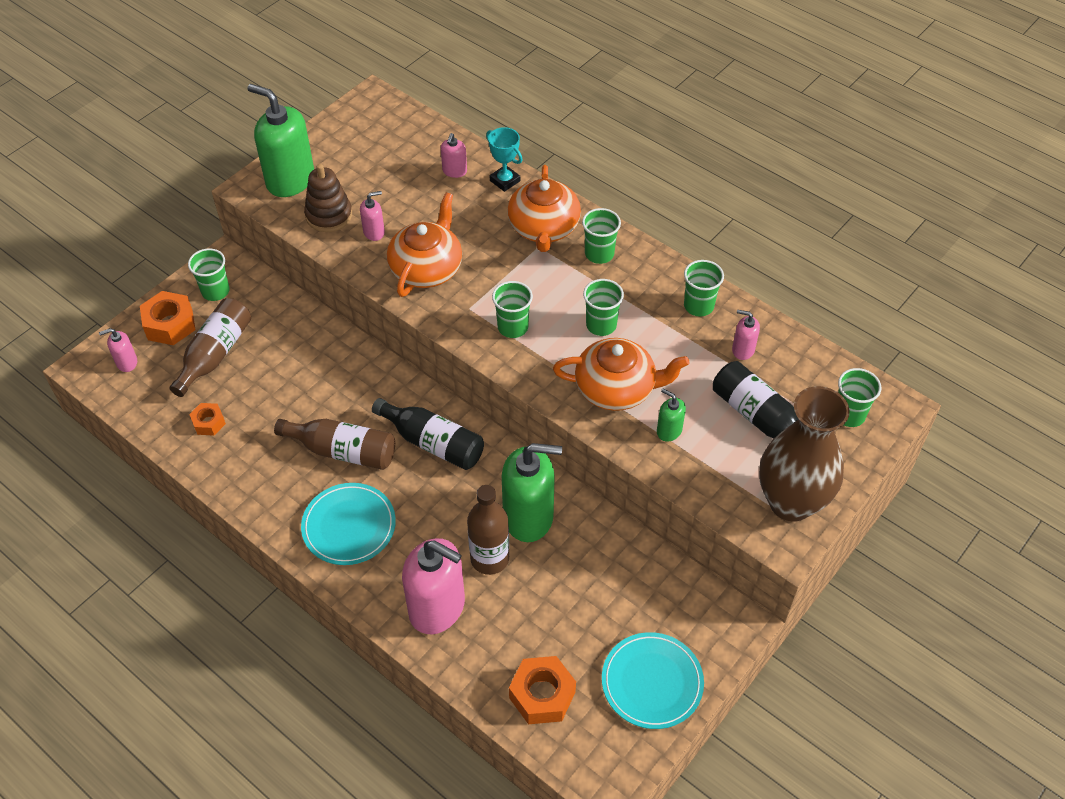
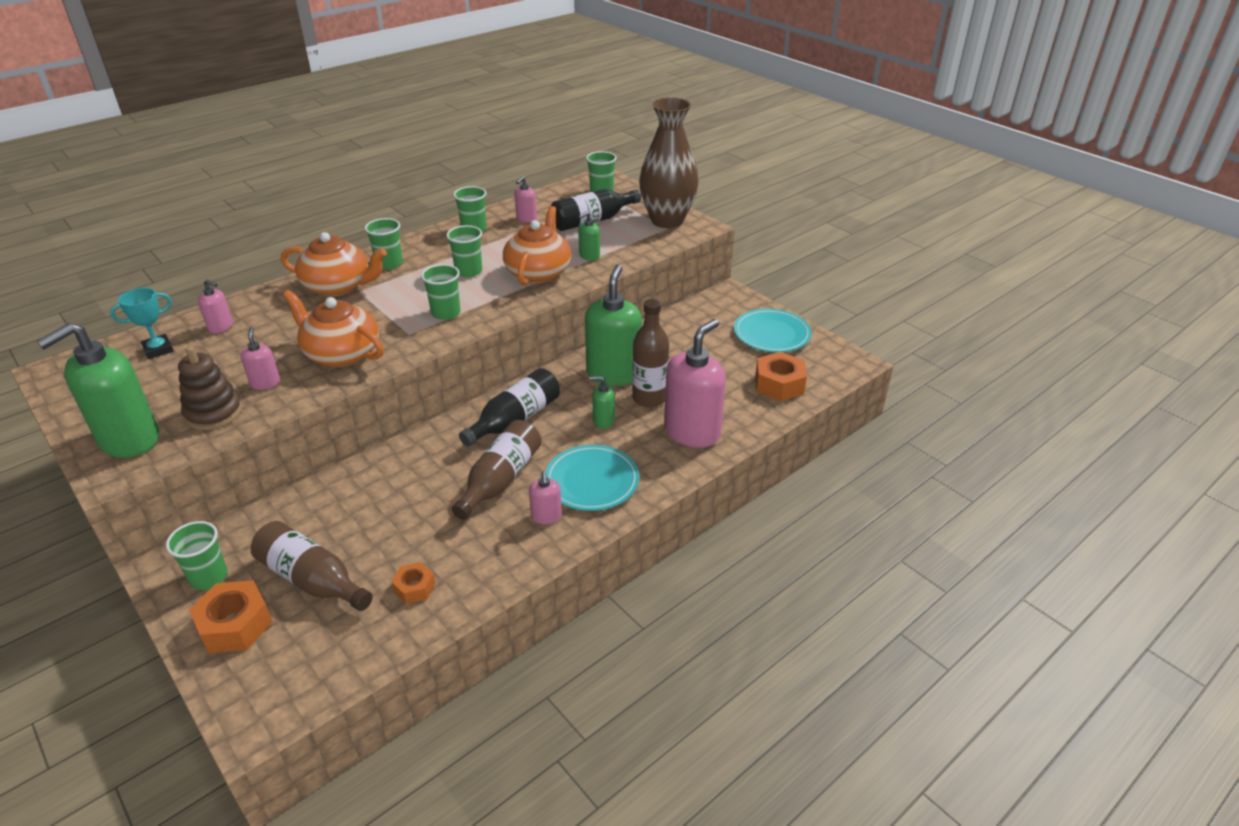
camera: 80 degrees left, 15 degrees down
(126, 362) = (273, 673): pink soap dispenser -> pink soap dispenser (546, 516)
(443, 520) = (603, 420): none -> green soap dispenser
(505, 181) = (260, 300): turquoise trophy -> turquoise trophy (158, 349)

